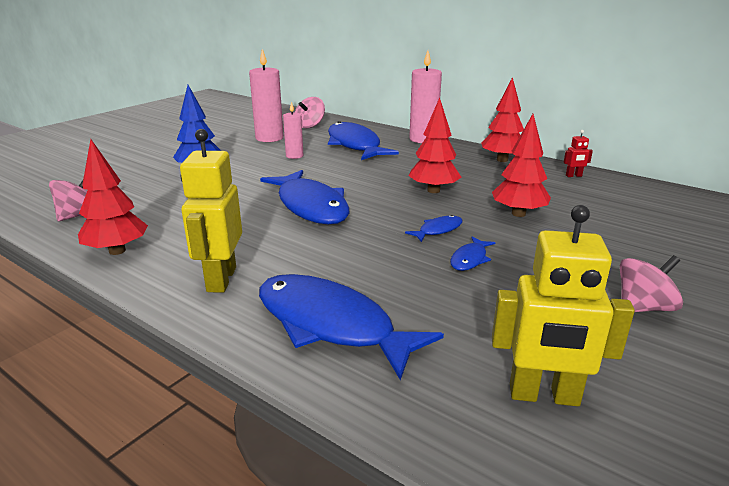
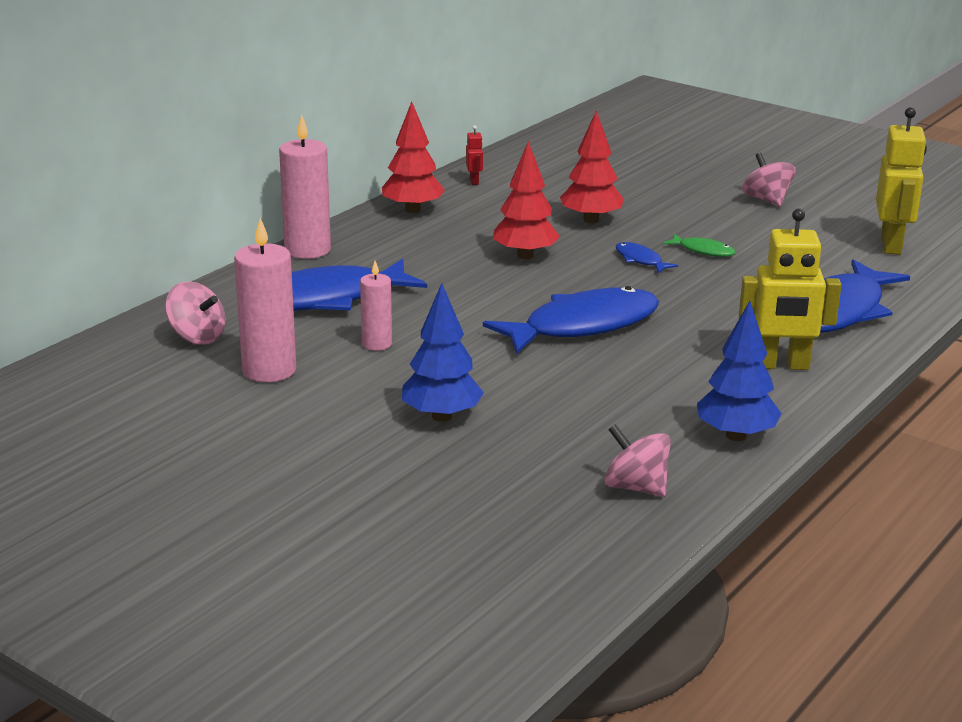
camera: 90 degrees left, 0 degrees up
(117, 251) = (736, 435): red tree -> blue tree
(470, 259) = (703, 251): blue fish -> green fish

